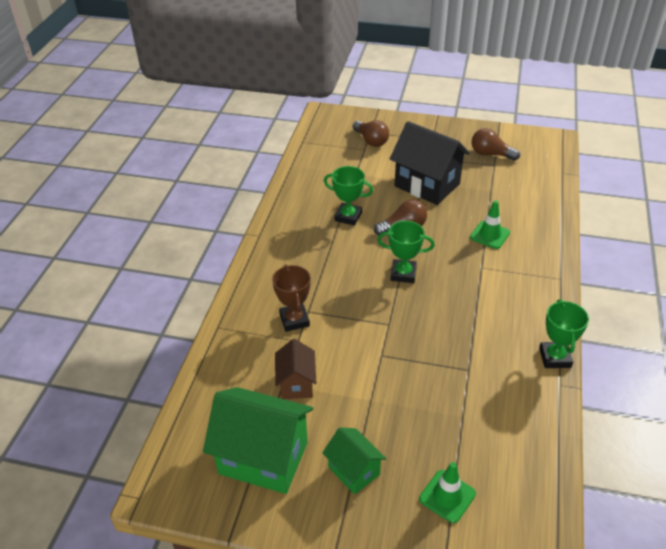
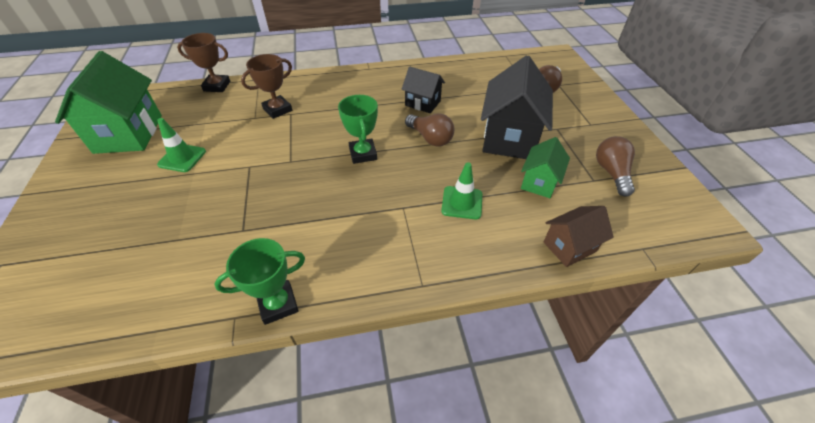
camera: 65 degrees right, 5 degrees up
(207, 367) = (217, 86): none -> brown trophy
(296, 383) = (206, 129): brown house -> brown house (569, 247)
(348, 217) = (422, 103): green trophy -> black house
(354, 471) = (113, 183): green house -> green house (539, 182)
(447, 496) = (77, 249): green traffic cone -> green traffic cone (182, 158)

